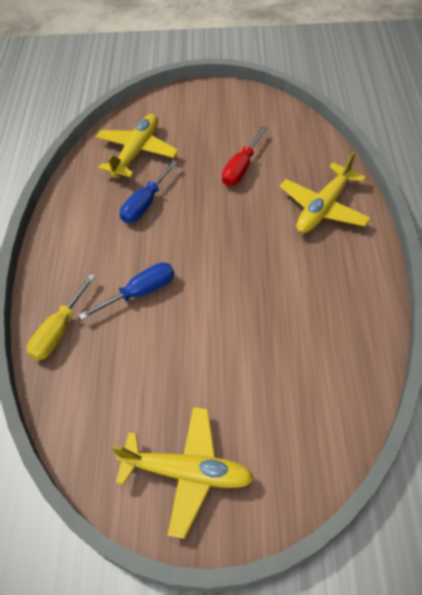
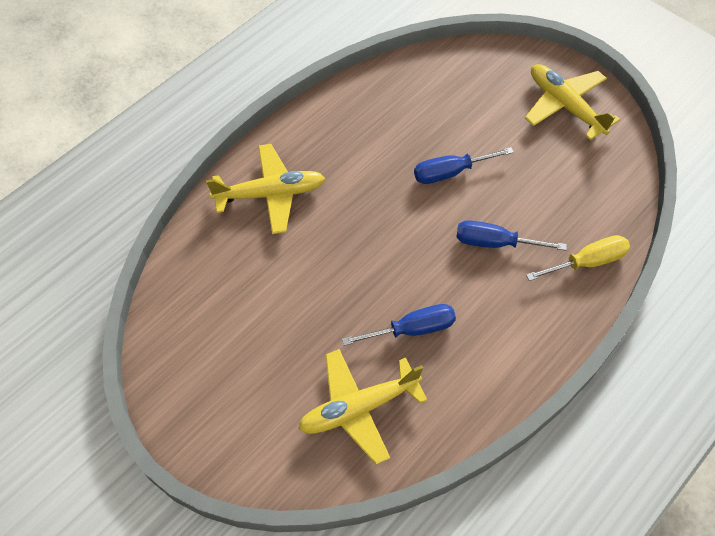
camera: 140 degrees left, 5 degrees up
(224, 319) = (450, 172): none -> blue screwdriver
(241, 168) = (284, 293): red screwdriver -> none

